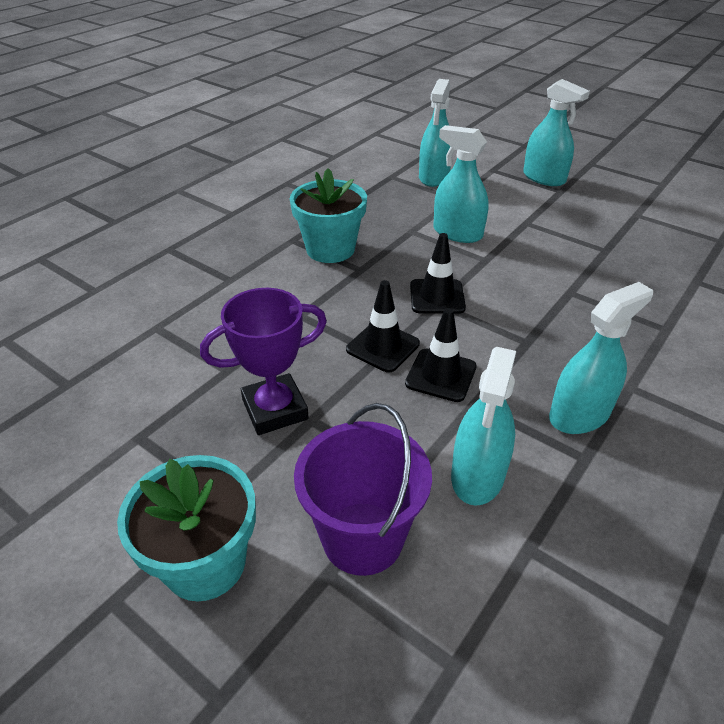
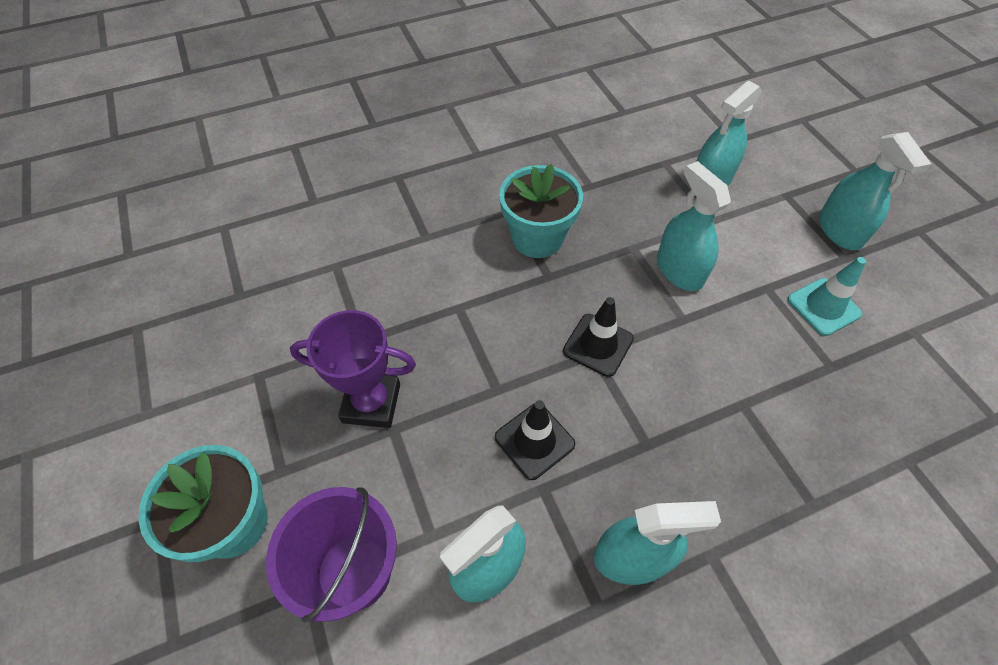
camera: 30 degrees right, 15 degrees up
(383, 346) = (505, 380): black traffic cone -> none
(571, 220) = (823, 307): none -> turquoise traffic cone

